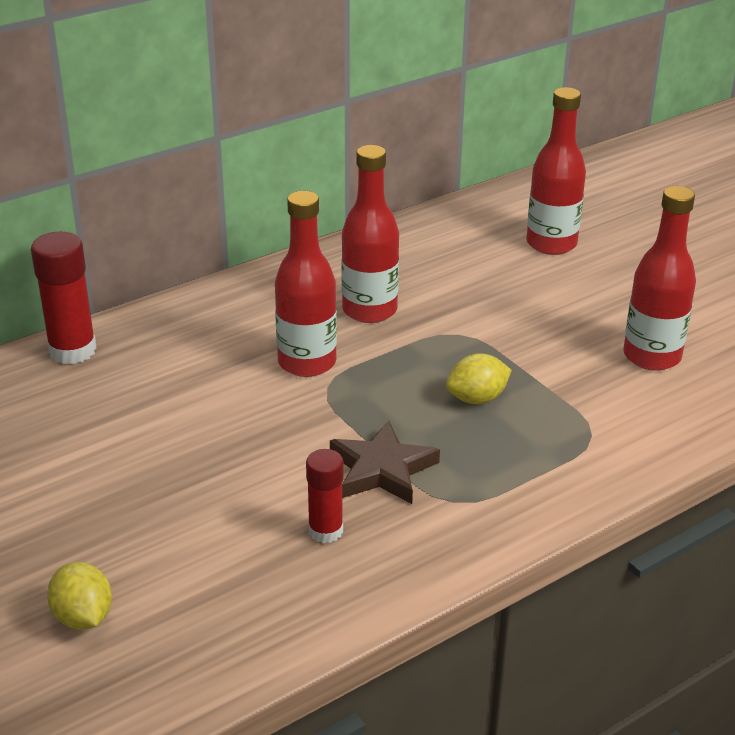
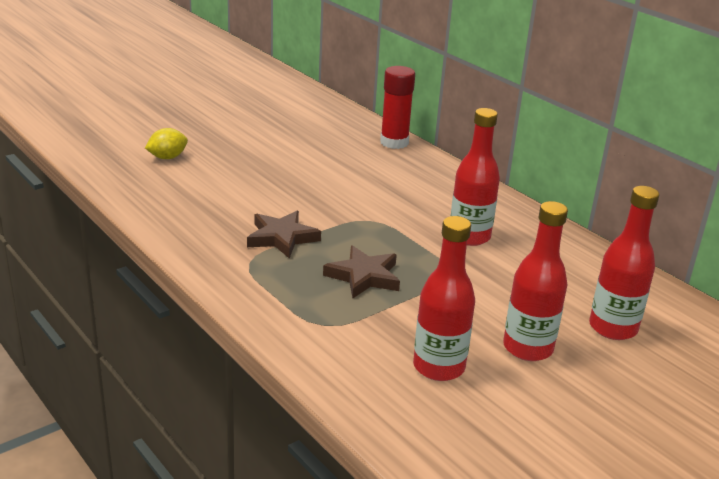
camera: 85 degrees right, 5 degrees down
(307, 362) = (396, 213): red bottle -> red bottle (528, 348)
(325, 531) = (224, 219): red glue stick -> none
(477, 398) = (364, 276): yellow lemon -> brown star

